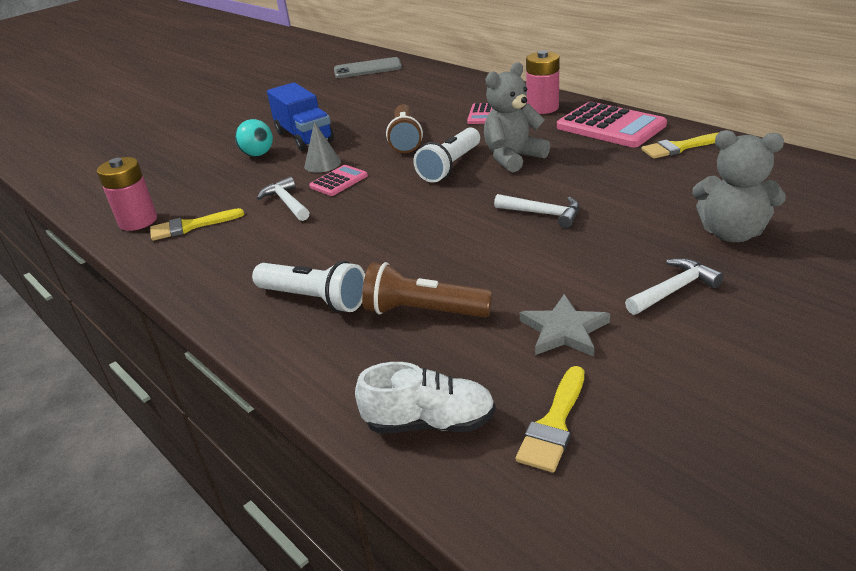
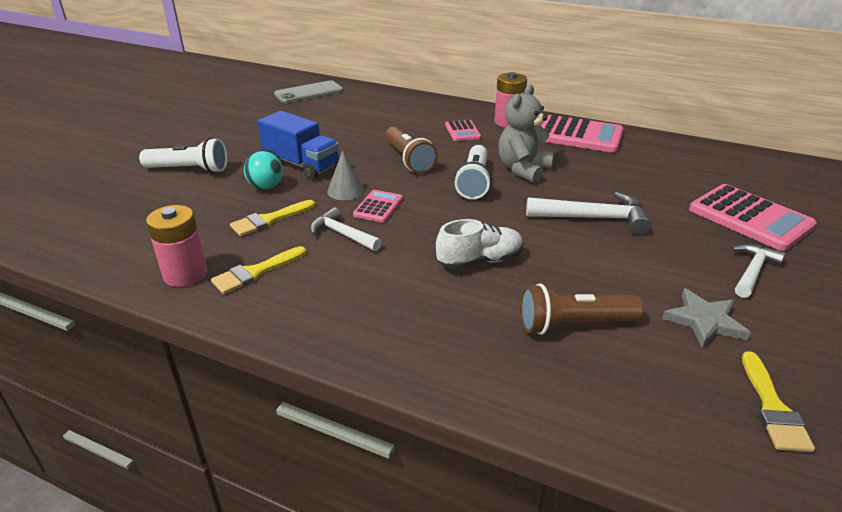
camera: 25 degrees left, 0 degrees up
(314, 299) = (459, 330): white flashlight -> white flashlight (189, 169)
(429, 422) = (674, 430): white shoe -> white shoe (480, 261)
(543, 214) = (594, 218): white hammer -> white hammer, size x1.52
(679, 147) = (648, 150): yellow brush -> yellow brush (269, 220)
(731, 233) = (750, 218): grey teddy bear -> pink calculator

